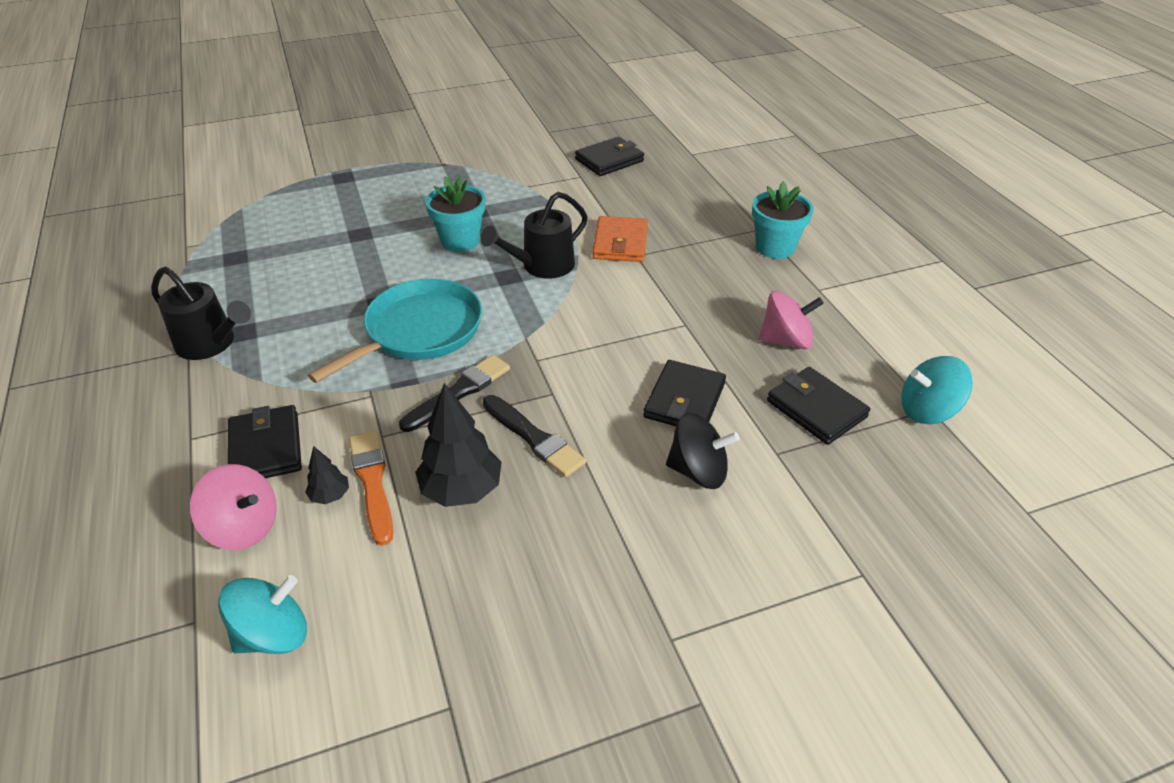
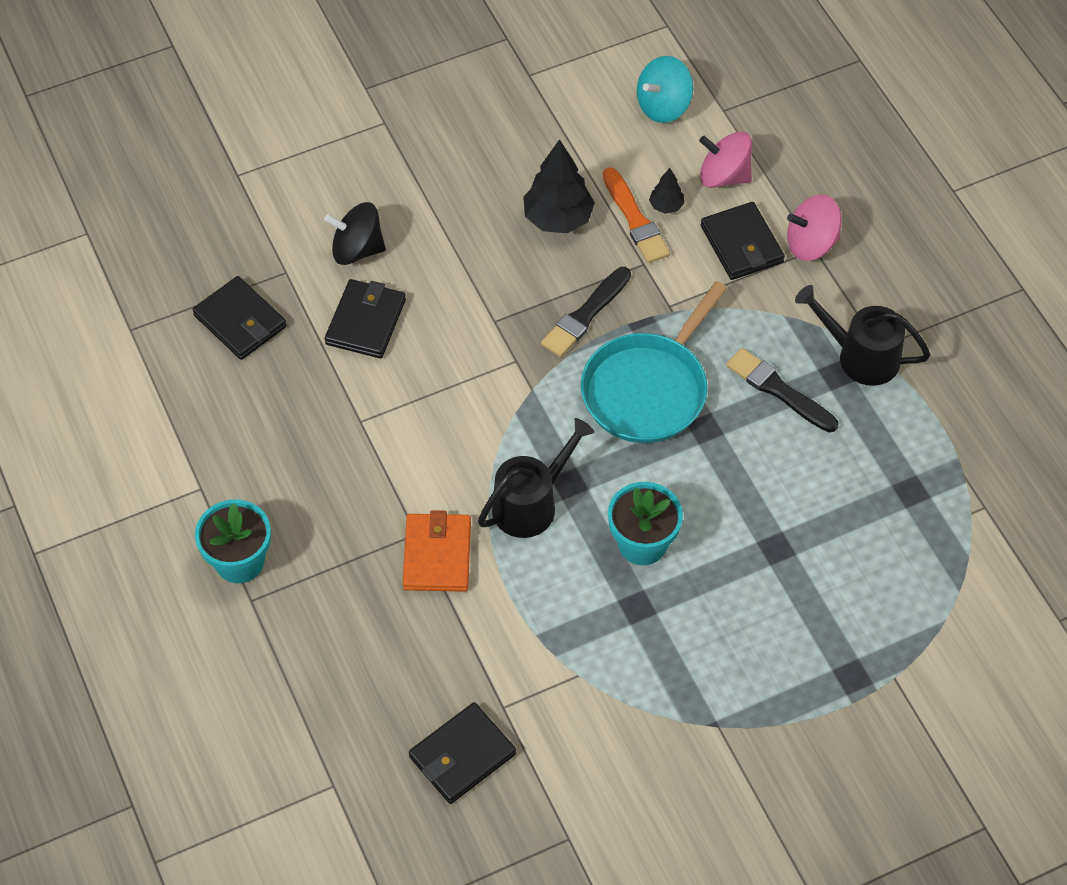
camera: 175 degrees right, 15 degrees up
(534, 438) = (505, 271): black brush -> black brush (778, 390)
(786, 340) = (253, 406): pink spinning top -> pink spinning top (811, 244)
(927, 410) = (134, 327): turquoise spinning top -> none

